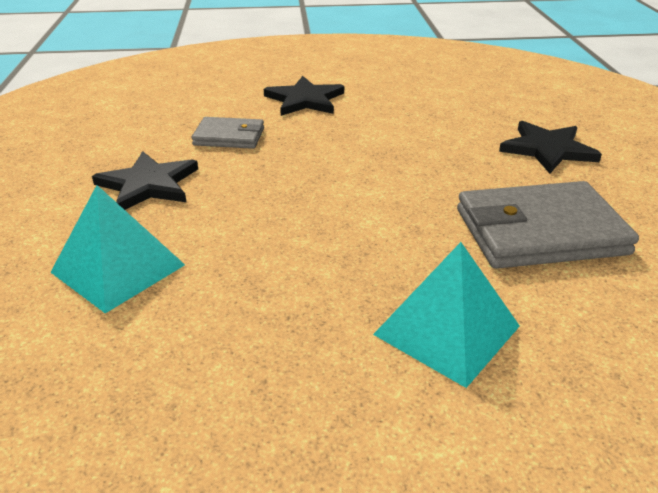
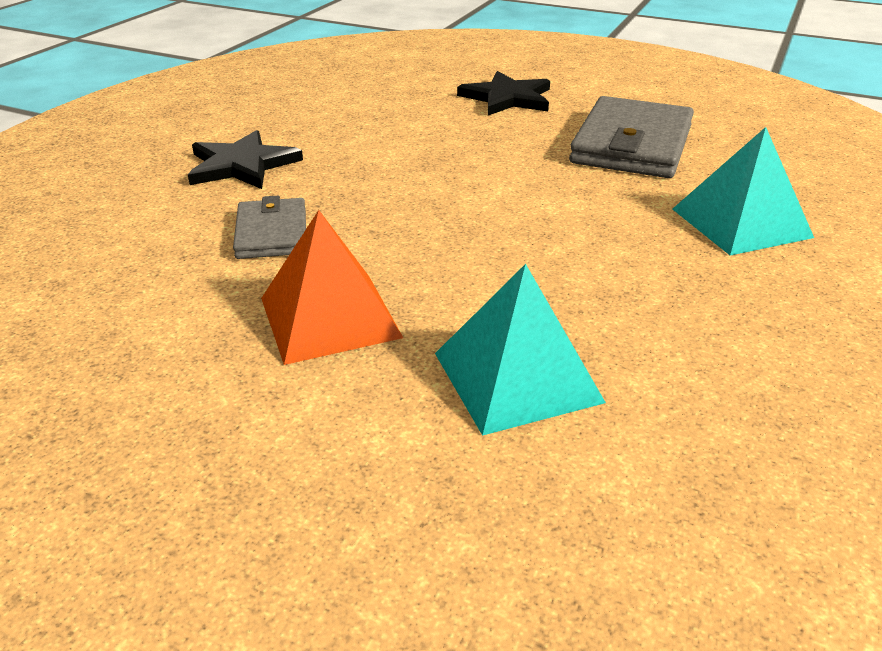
camera: 60 degrees left, 0 degrees up
(148, 185) = (330, 317): black star -> orange pyramid
(229, 137) = (272, 233): grey wallet -> grey wallet turned 45 degrees counterclockwise

